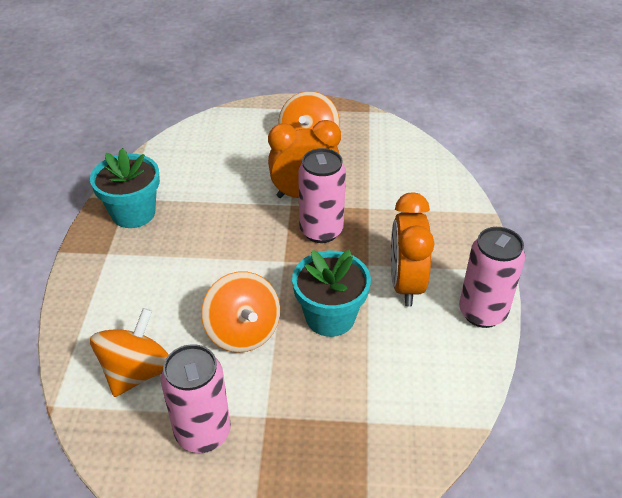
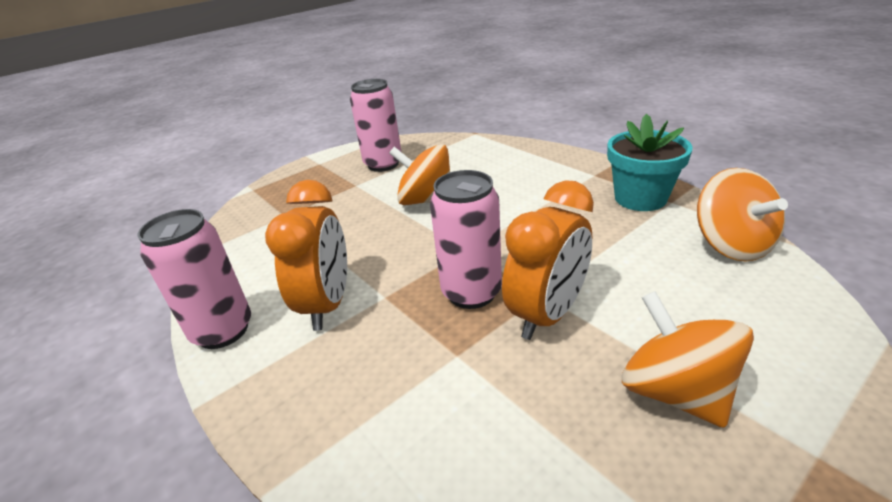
camera: 140 degrees right, 10 degrees down
(137, 372) = (458, 158): orange spinning top -> orange spinning top (731, 245)
(330, 317) = (373, 242): turquoise flower pot -> none
(405, 284) = (328, 304): orange clock -> orange clock turned 45 degrees clockwise

